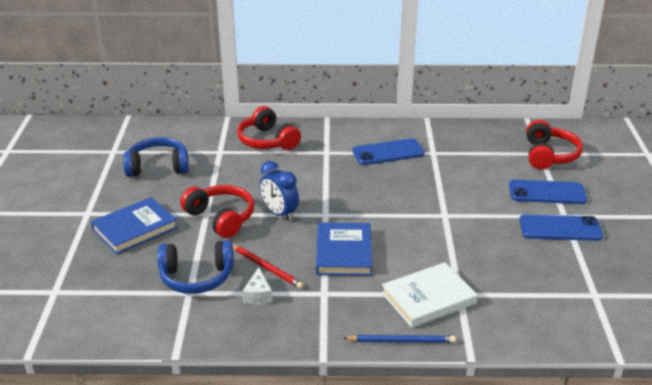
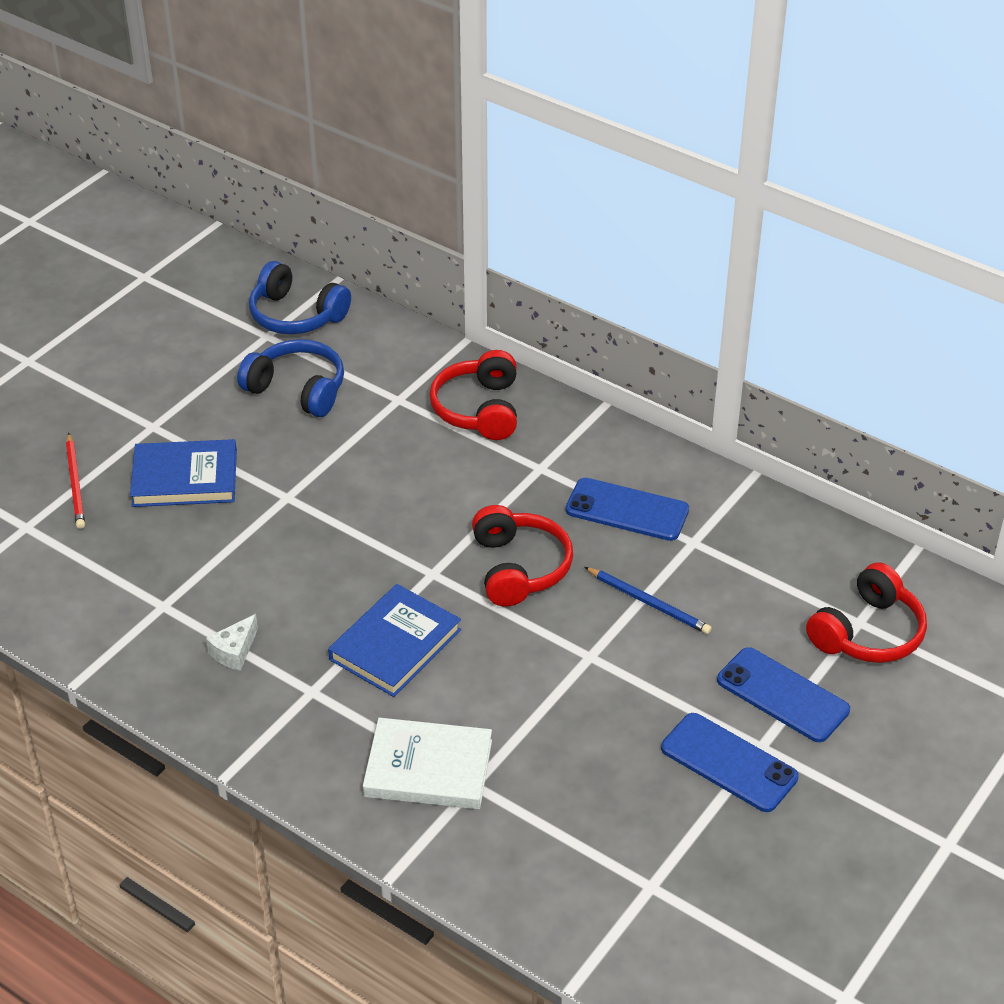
camera: 35 degrees right, 10 degrees up
(196, 277) = (190, 588): blue headphones -> blue headphones (296, 315)
(221, 218) = (298, 513): red headphones -> red headphones (519, 568)
(266, 267) = (281, 617): red pencil -> red pencil (75, 484)
(279, 214) = (375, 542): blue clock -> none
(401, 341) = (333, 807): blue pencil -> blue pencil (649, 603)

